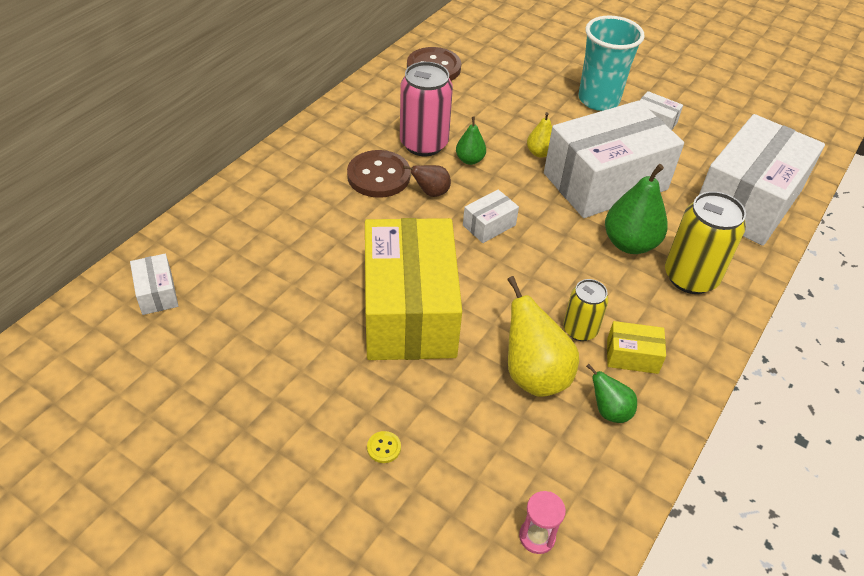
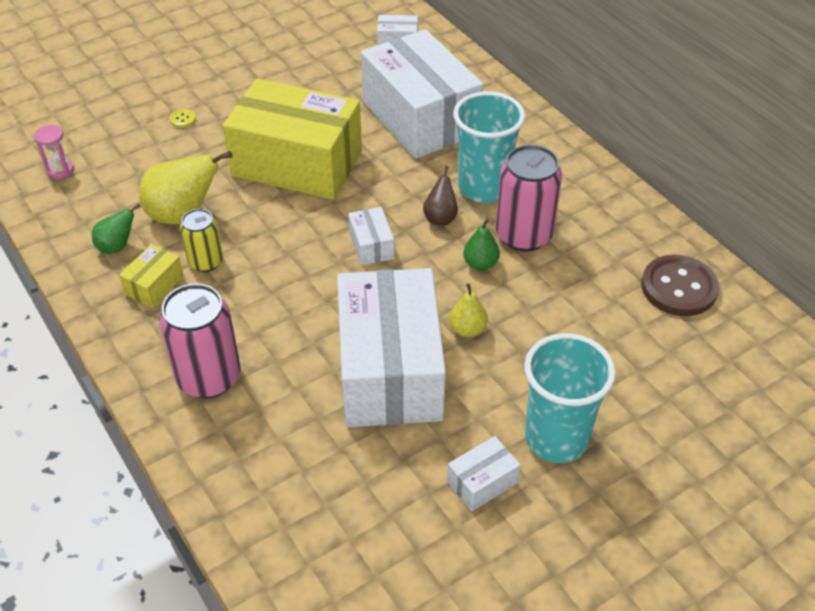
camera: 115 degrees right, 0 degrees up
(378, 176) = (483, 188): brown button -> turquoise cup
(630, 243) = (284, 348): green pear -> none
(690, 277) = (209, 377): yellow can -> pink can
(747, 201) = (283, 506): white box -> white box (420, 117)

